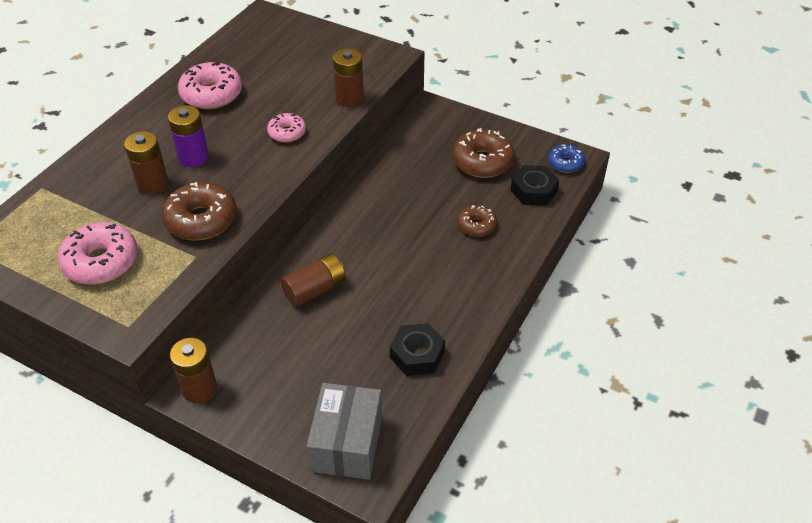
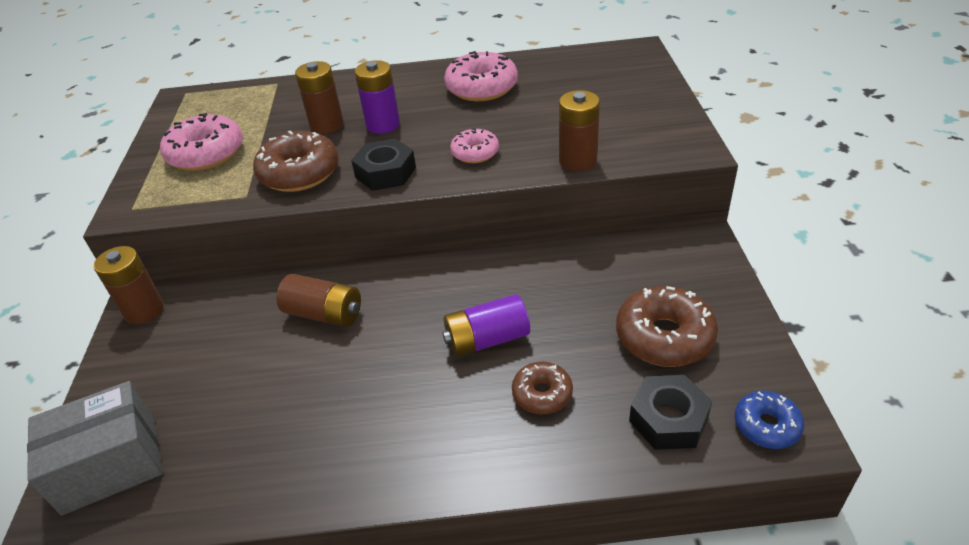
camera: 60 degrees right, 5 degrees down
(416, 227) = (487, 339): none -> purple battery
(417, 354) = (277, 455): black nut -> black nut (385, 172)

